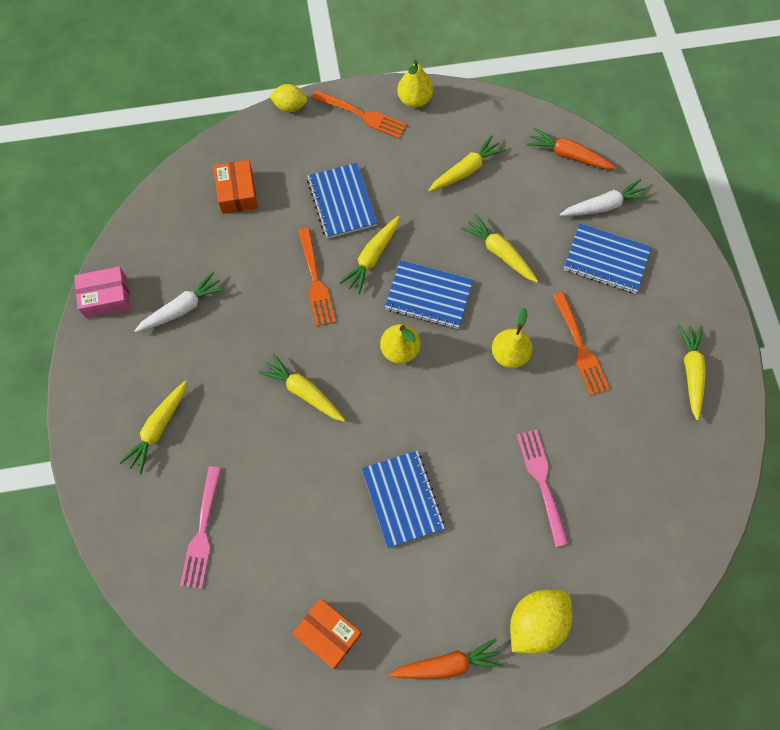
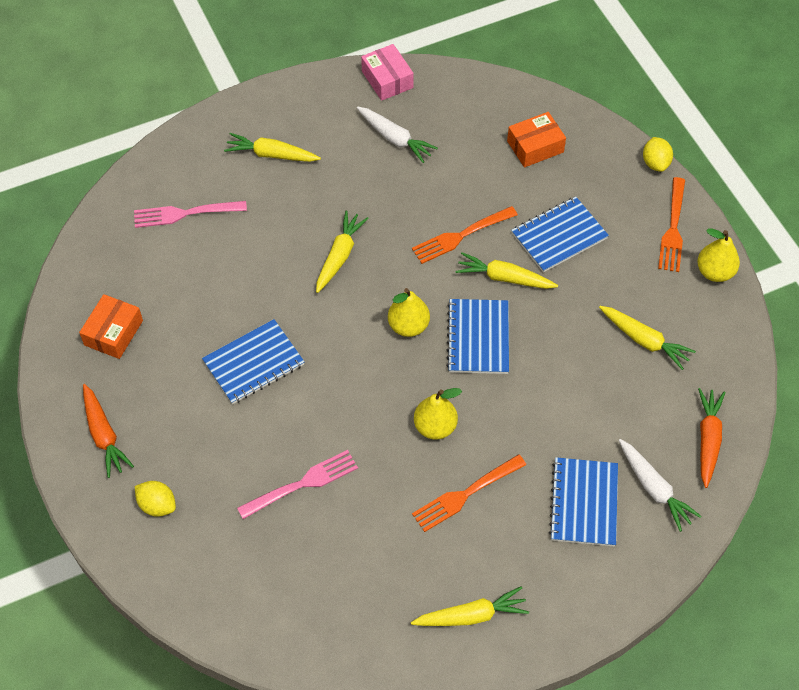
camera: 75 degrees right, 10 degrees down
(499, 252) = (553, 393): yellow carrot -> none
(536, 623) = (157, 505): yellow lemon -> yellow lemon, size x0.61

